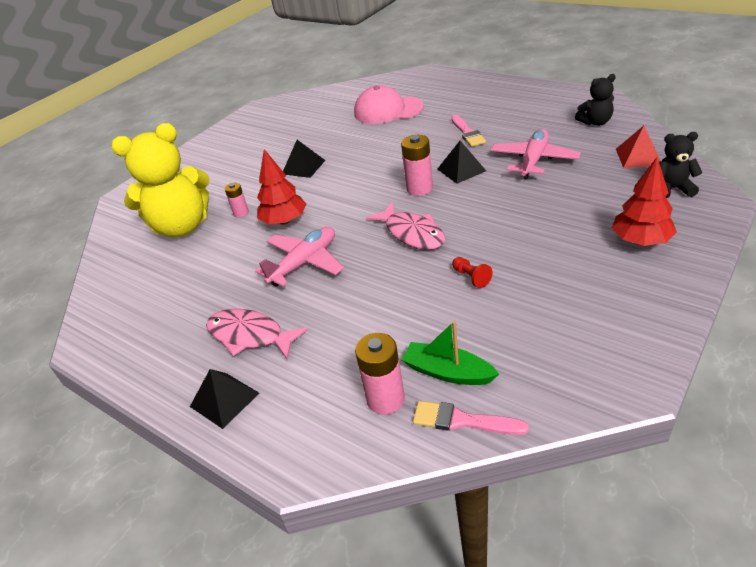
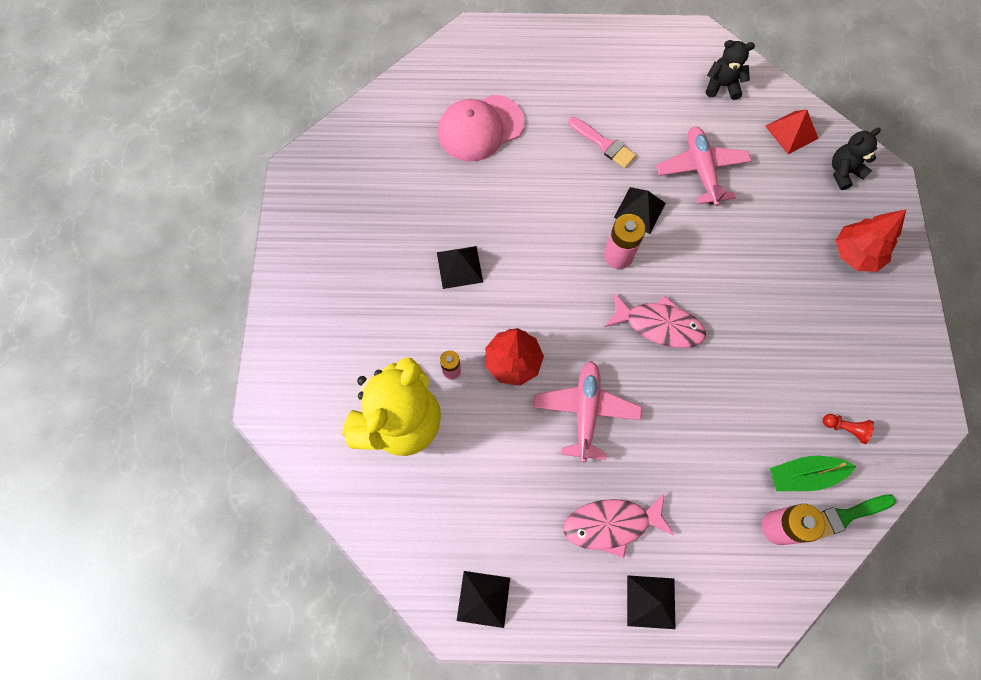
camera: 40 degrees left, 30 degrees up
(117, 340) = (483, 599): none -> black pyramid
(462, 420) = (845, 516): pink brush -> green brush
(471, 277) = (751, 360): red pawn -> red pawn (845, 428)
(595, 122) = (722, 86): black teddy bear -> black teddy bear turned 120 degrees counterclockwise

